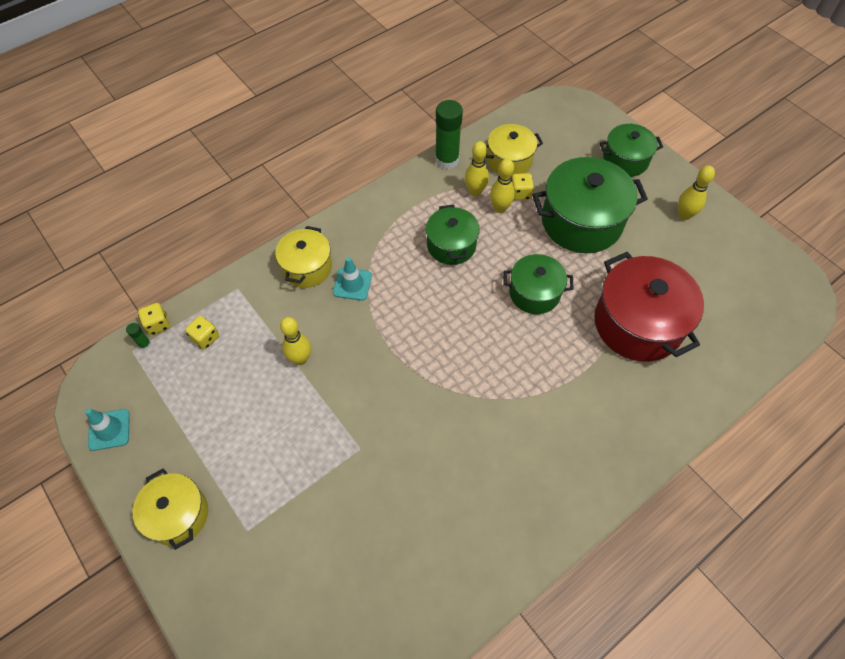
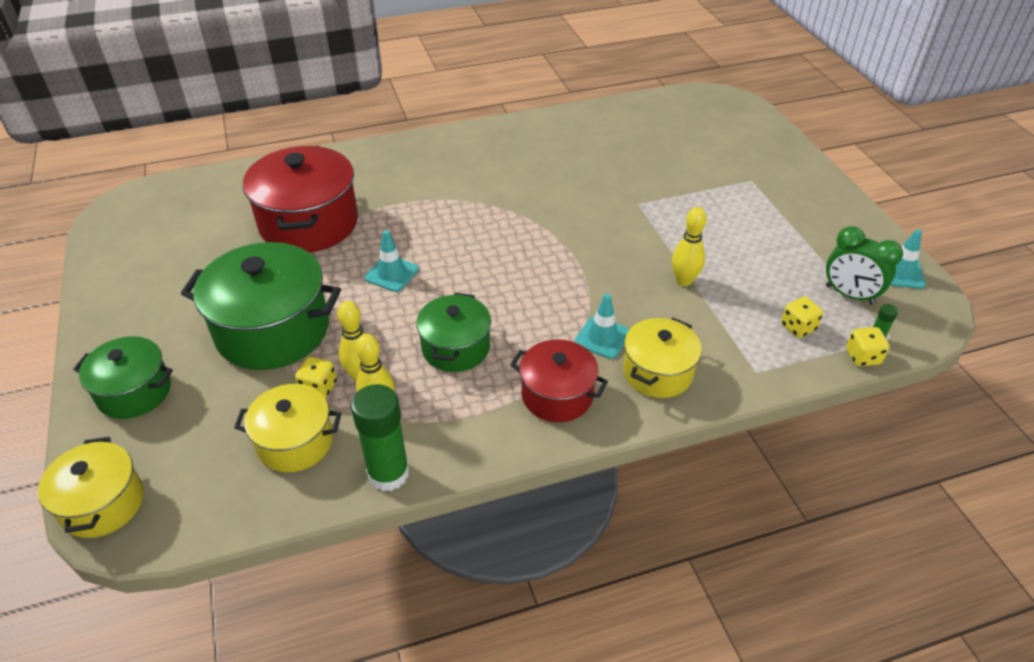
camera: 160 degrees left, 15 degrees down
(159, 387) = (849, 295): none -> green clock
(178, 515) = (815, 201): yellow pot -> yellow pot (103, 503)
(369, 232) = (557, 395): none -> red pot
(534, 293) = (392, 274): green pot -> turquoise traffic cone
(684, 215) = (144, 303): yellow bowling pin -> none

